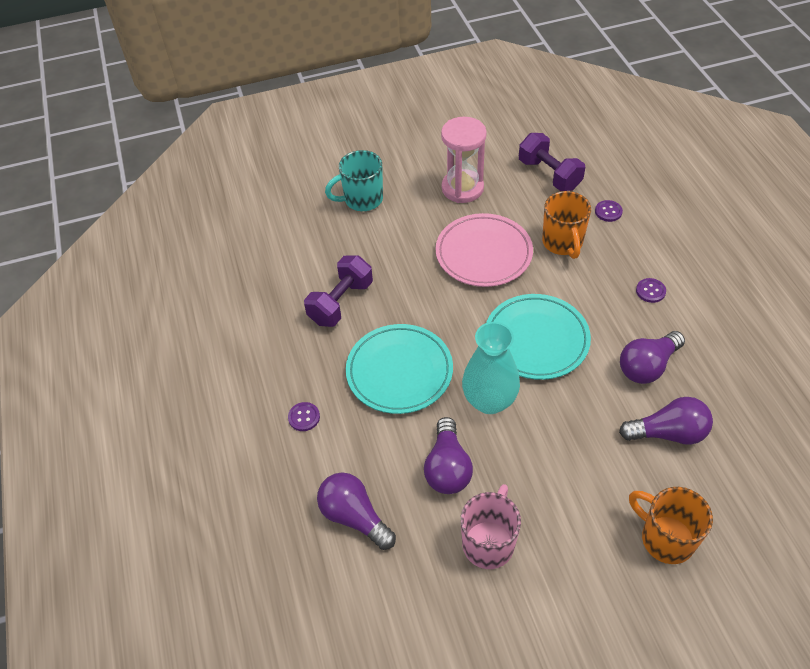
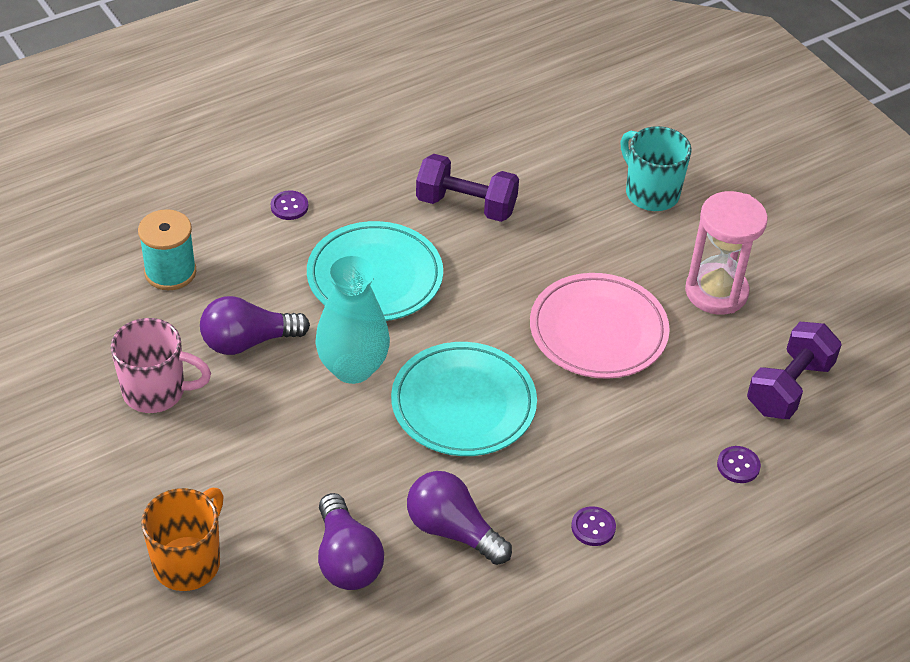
camera: 70 degrees right, 5 degrees down
(354, 516) = (170, 272): purple light bulb -> turquoise spool
(562, 243) = (651, 416): orange mug -> none

